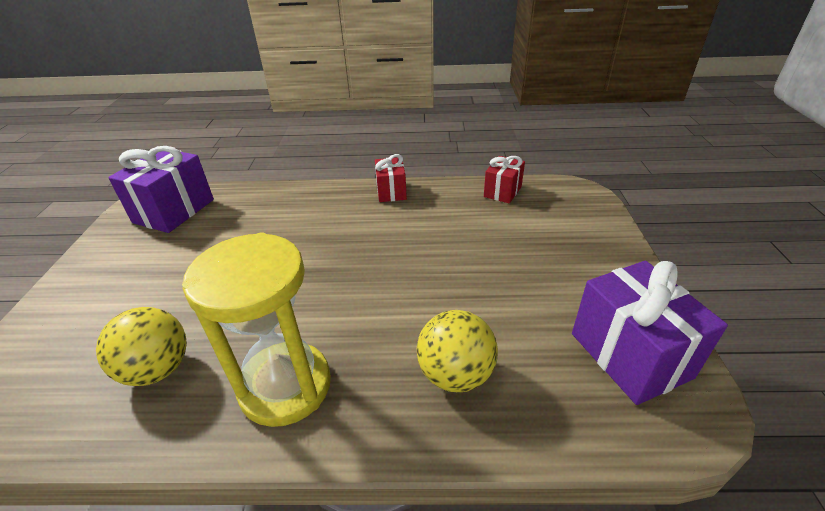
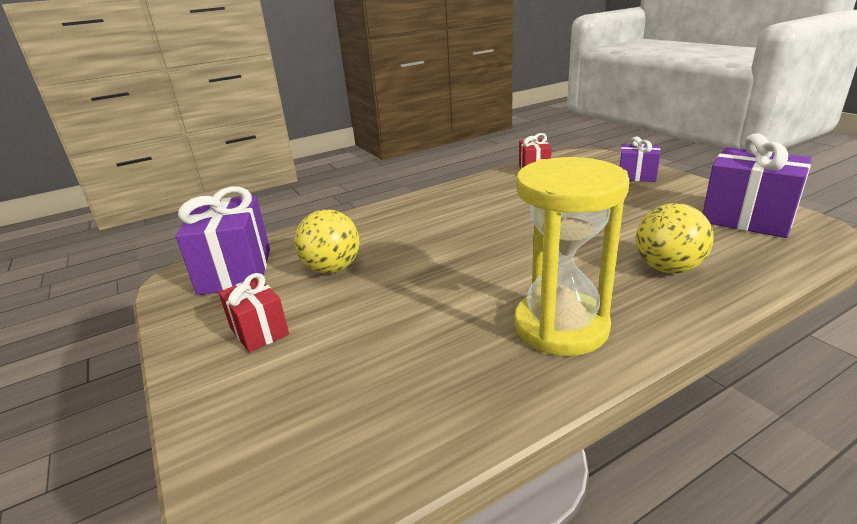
camera: 30 degrees left, 10 degrees down
(158, 369) = (427, 370): yellow ball -> yellow ball (332, 269)
(391, 191) = (444, 194): red gift -> red gift (259, 331)
(591, 241) = (636, 176): none -> purple gift

